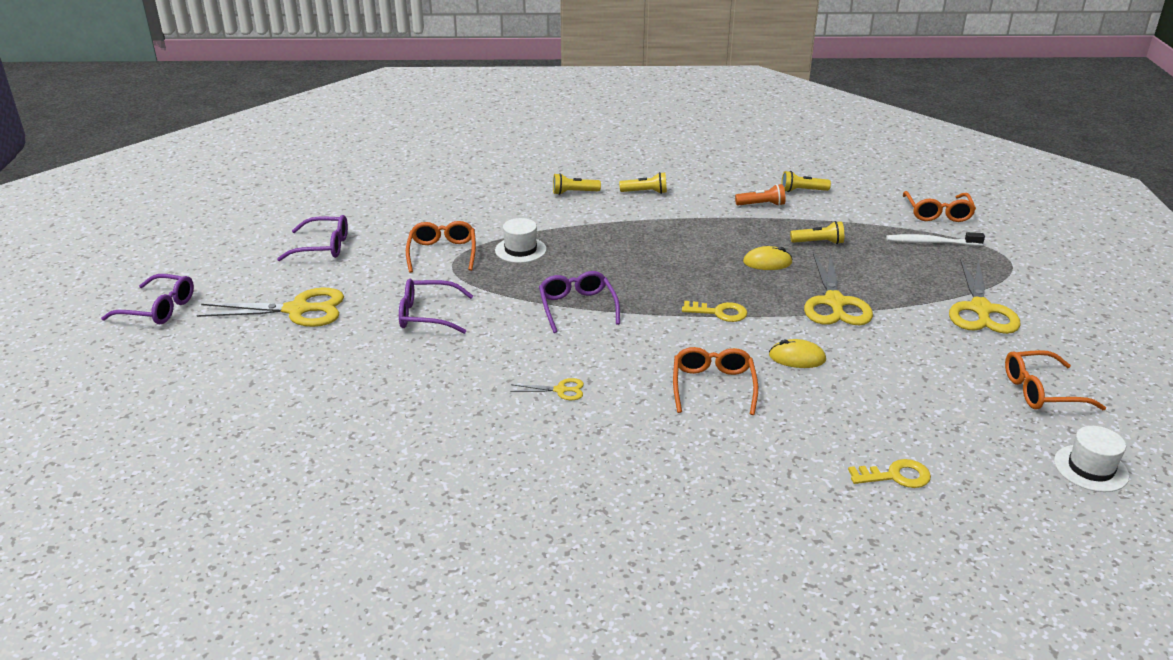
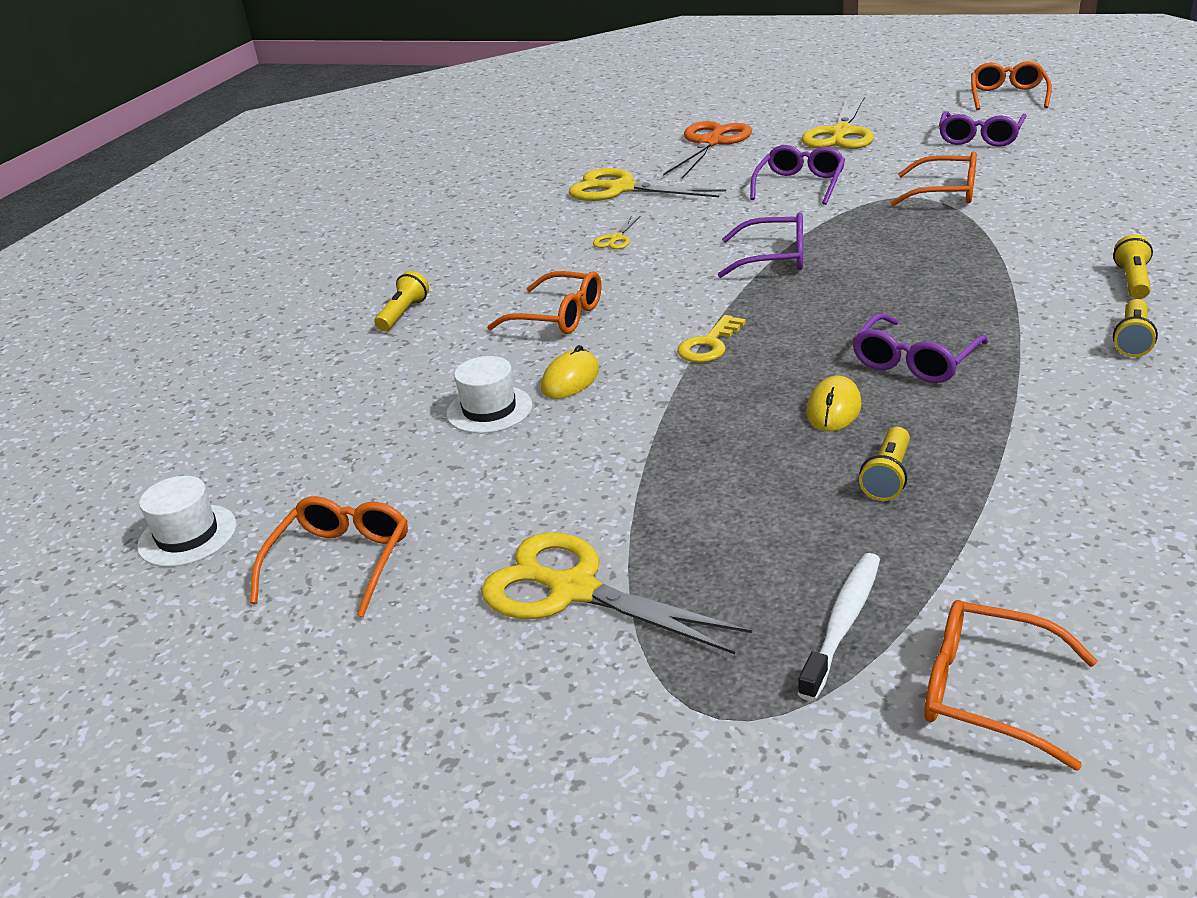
camera: 115 degrees right, 0 degrees up
(158, 309) = (870, 87): purple glasses -> purple glasses (914, 361)
(217, 241) = (1008, 96): none -> orange glasses
(309, 381) = (710, 143): none -> orange scissors
(520, 250) = (939, 234): white hat -> white hat (489, 409)
(761, 205) = (1065, 448): orange flashlight -> none
(802, 191) = (1135, 515): yellow flashlight -> yellow flashlight (403, 314)
(834, 303) = (682, 441): yellow scissors -> yellow scissors (621, 189)
(895, 476) = (323, 392): yellow key -> none

